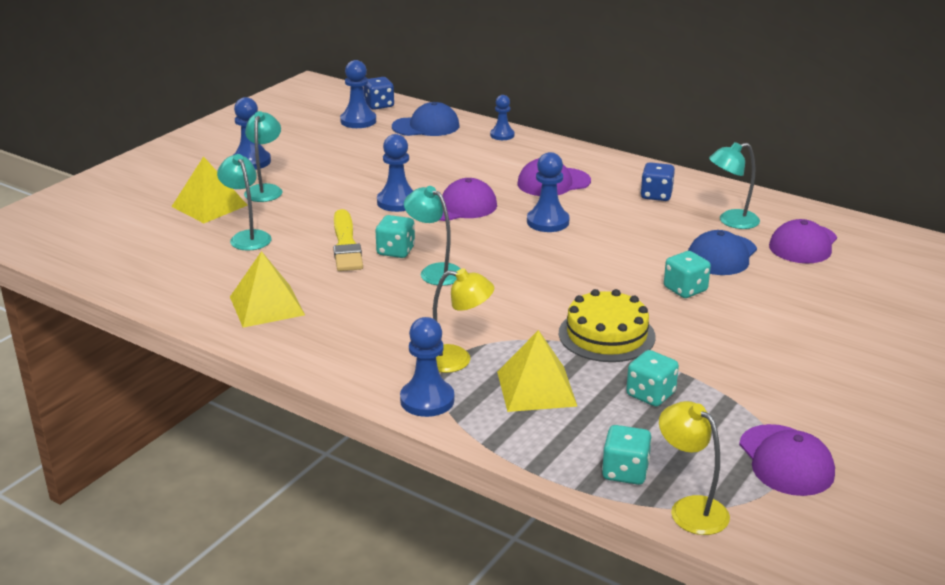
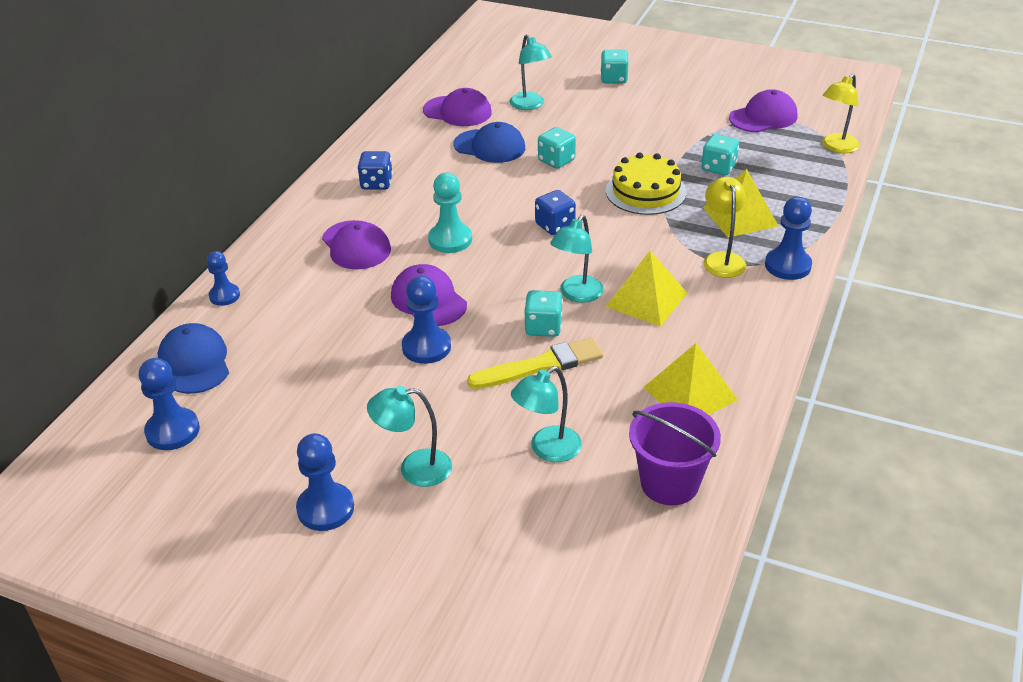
camera: 100 degrees left, 10 degrees up
(174, 279) = (669, 483): none -> purple bucket
(209, 205) = (472, 511): yellow pyramid -> yellow pyramid (646, 299)
(379, 105) = (112, 422): blue dice -> blue dice (555, 225)
(547, 222) = (450, 240): blue pawn -> turquoise pawn
(625, 472) = (816, 172): turquoise dice -> turquoise dice (614, 79)
(731, 221) = (423, 144): turquoise lamp -> turquoise lamp (530, 105)

